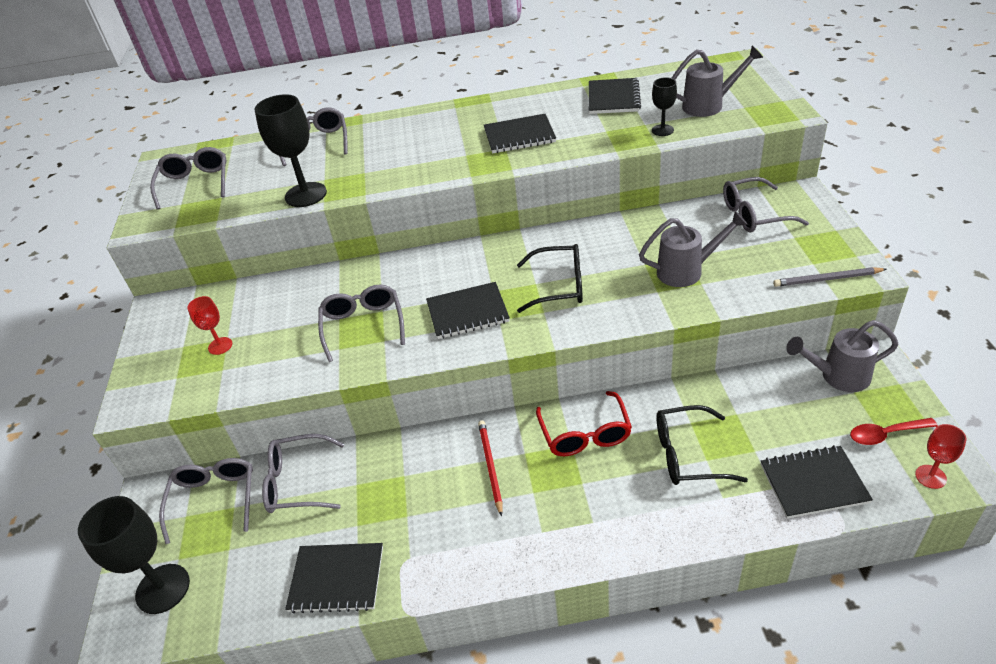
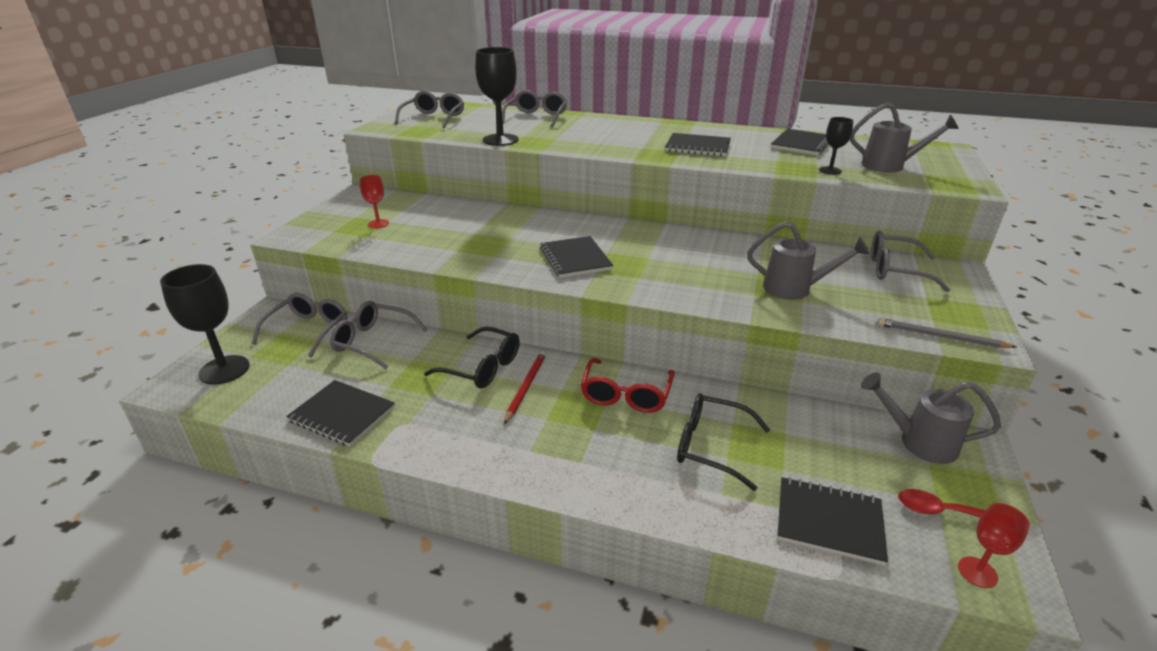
camera: 20 degrees right, 10 degrees down
(363, 325) = (488, 242): grey glasses -> none
(467, 312) = (575, 259): black notebook -> black notebook turned 60 degrees clockwise
(559, 286) = (667, 265): black glasses -> black glasses (483, 367)

